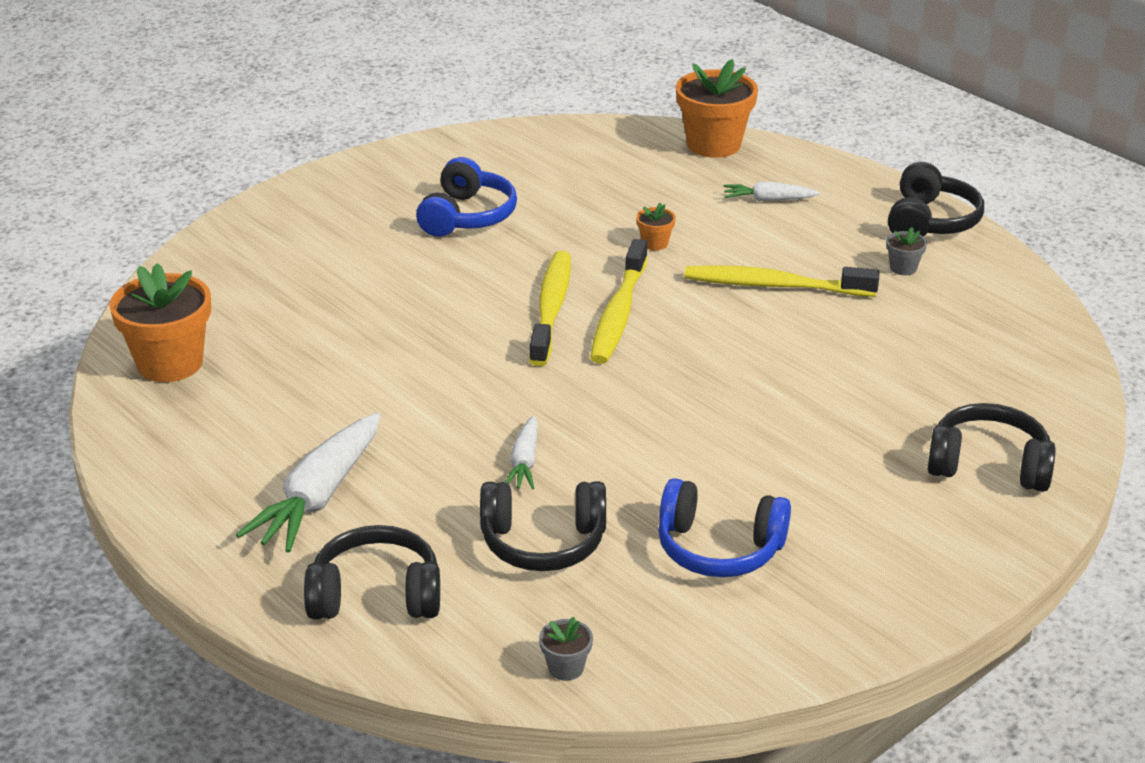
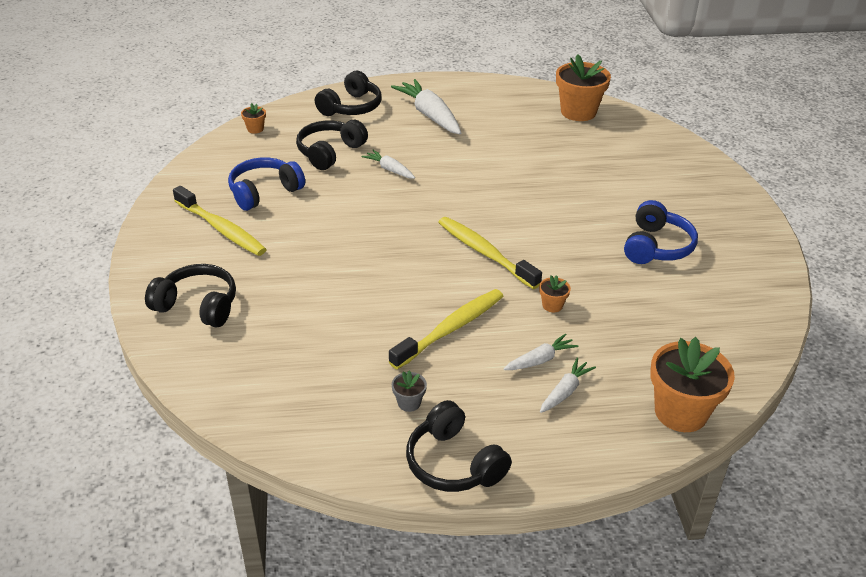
camera: 125 degrees right, 5 degrees up
(467, 216) = (656, 246): blue headphones -> blue headphones turned 120 degrees counterclockwise
(551, 308) = (515, 232): yellow toothbrush -> yellow toothbrush (221, 229)
(566, 668) = (255, 129): grey flower pot -> orange flower pot
(745, 224) = (540, 360): none -> white carrot
(988, 465) = (197, 306): black headphones -> black headphones turned 120 degrees counterclockwise

